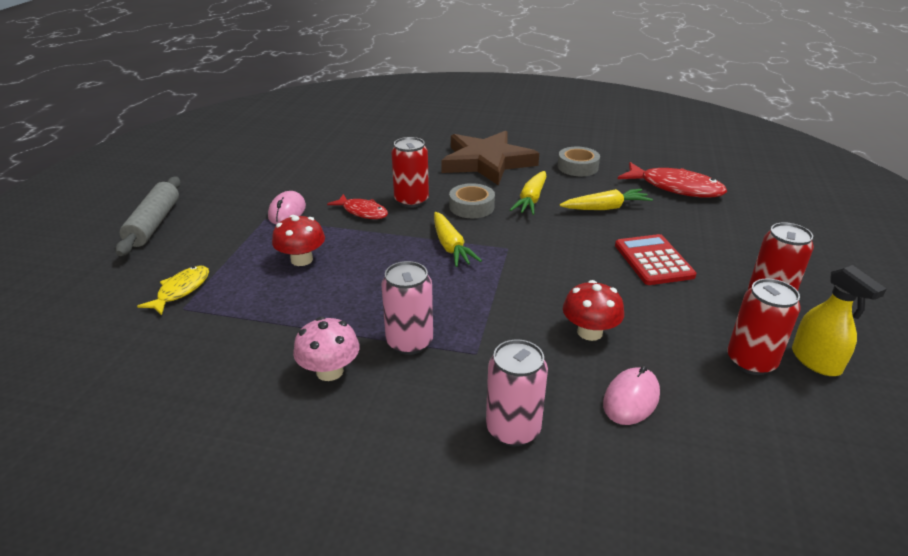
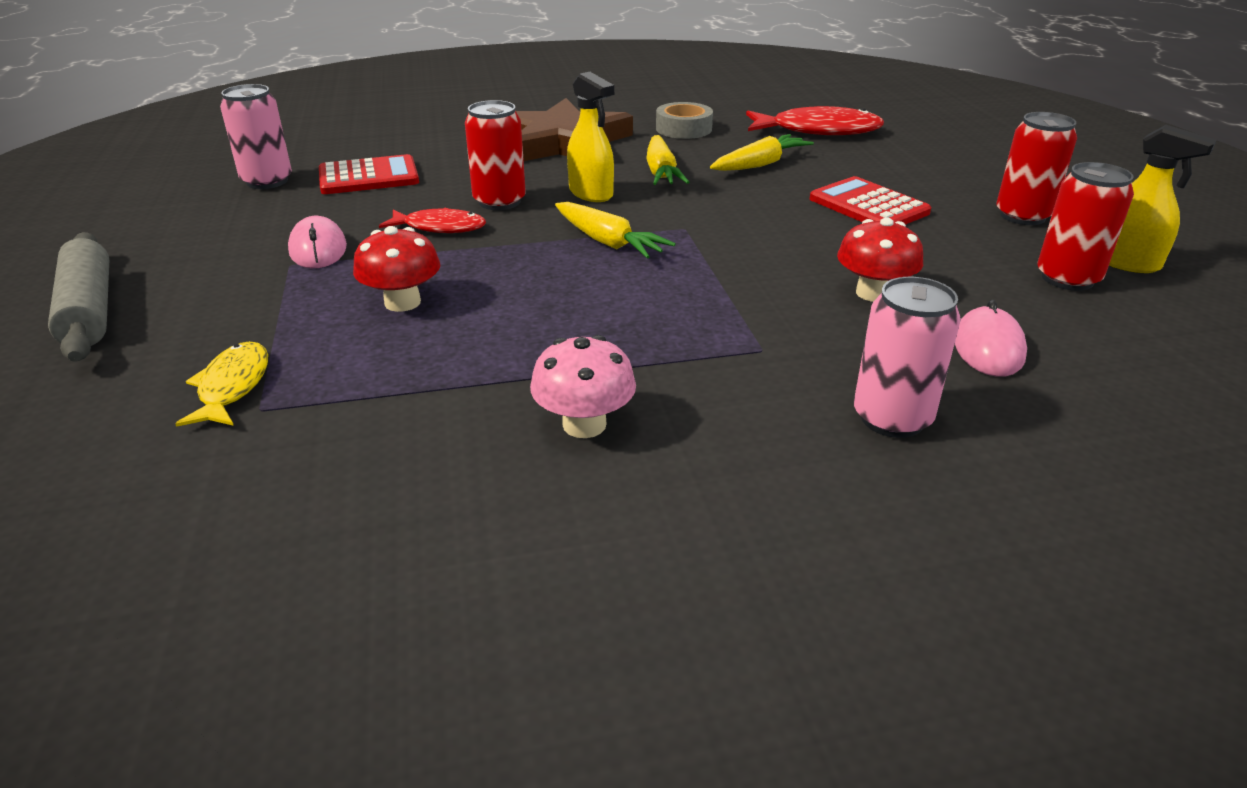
camera: 25 degrees left, 0 degrees up
(352, 165) = (368, 177): none -> red calculator
(409, 342) = (662, 360): pink can -> pink can (267, 181)
(471, 207) = (591, 193): grey tape -> yellow spray bottle

